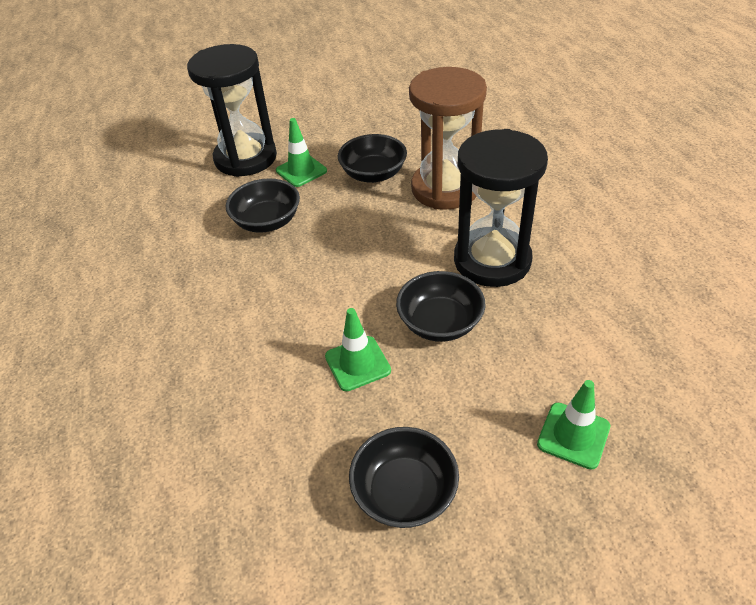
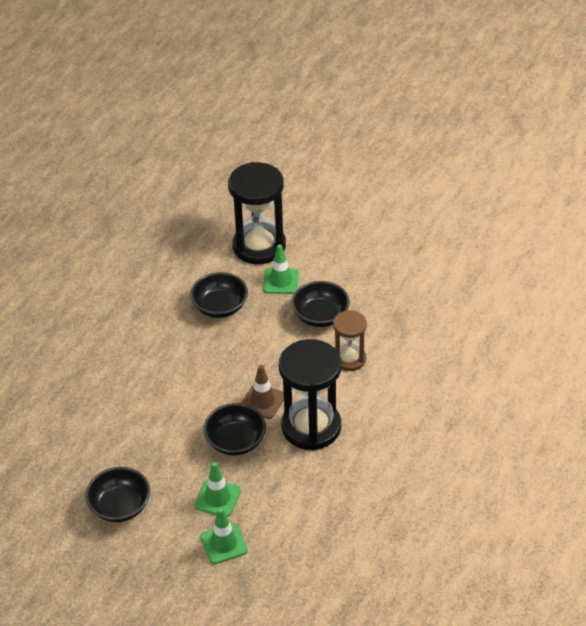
camera: 40 degrees right, 0 degrees up
(357, 363) = (170, 431): green traffic cone -> green traffic cone (217, 498)
(416, 270) = (262, 401): none -> brown traffic cone
(445, 189) = (349, 359): brown hourglass -> brown hourglass, size x0.57

